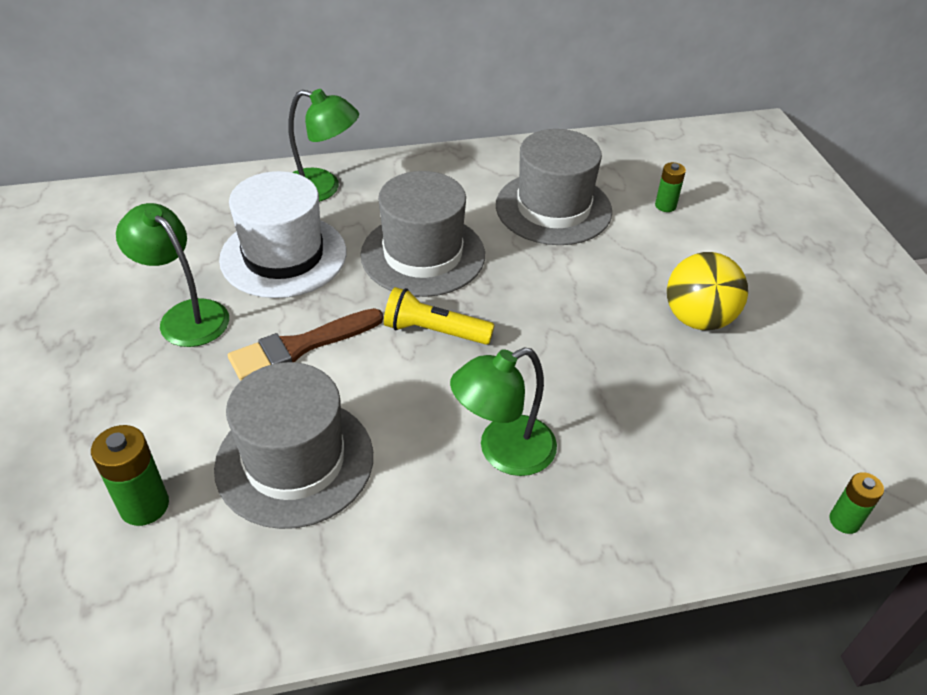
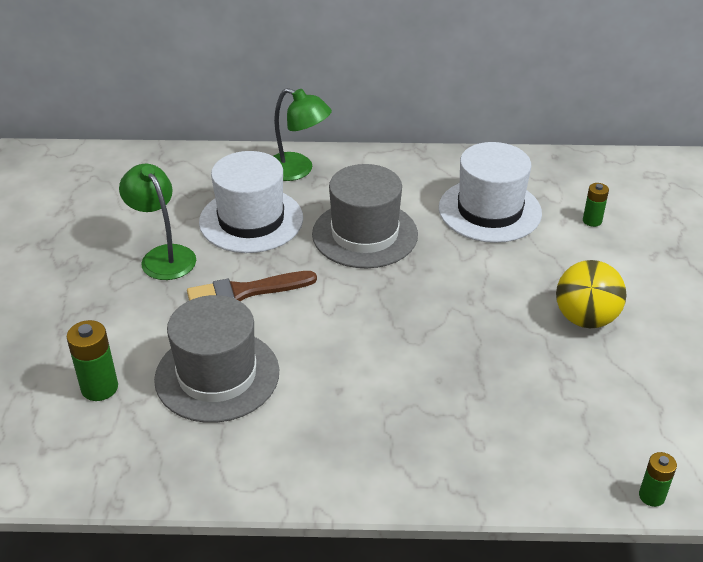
camera: 15 degrees right, 5 degrees down
(434, 331) = (355, 296): yellow flashlight -> none
(503, 452) = (381, 395): green lamp -> none
(553, 208) = (489, 210): grey hat -> white hat

